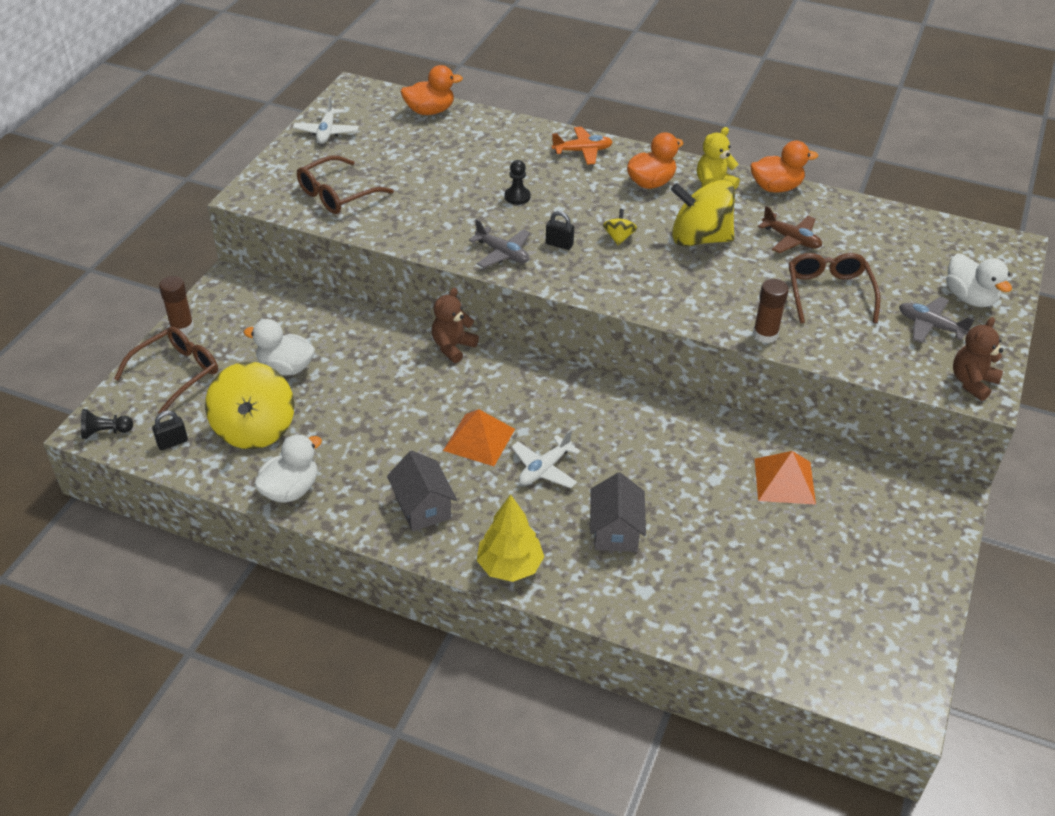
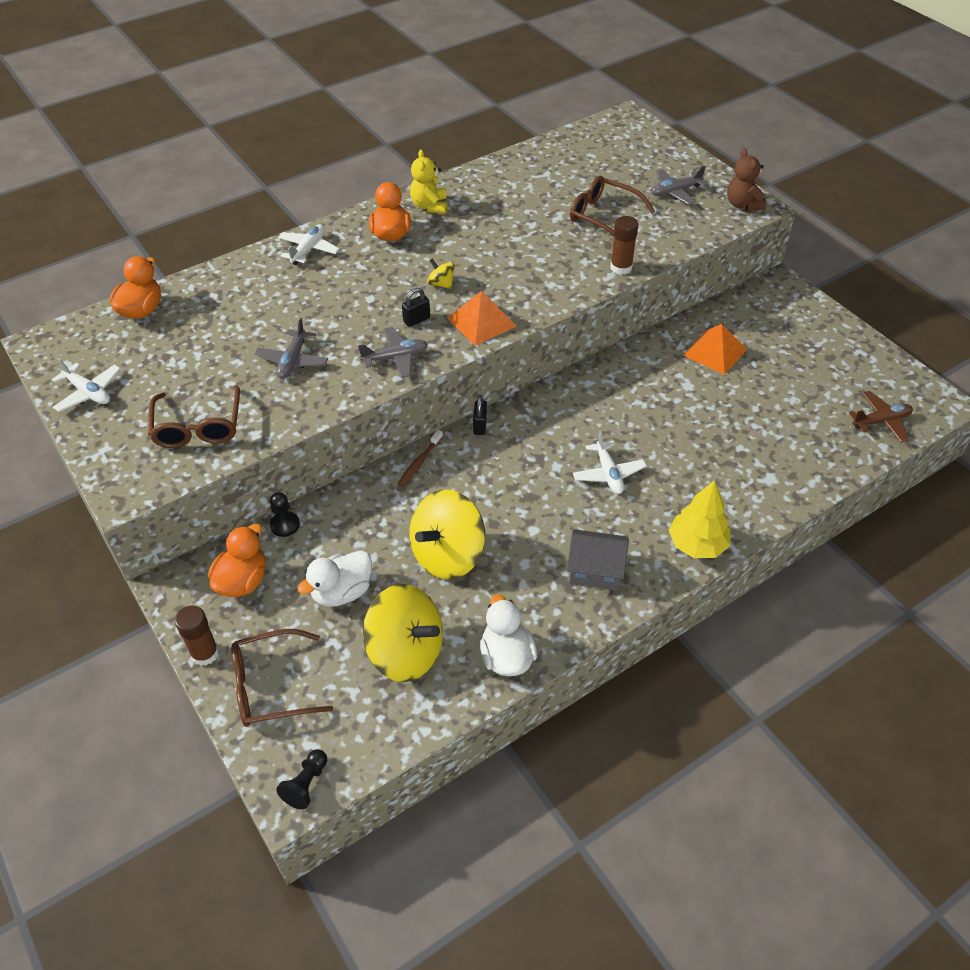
camera: 55 degrees left, 5 degrees up
(172, 442) = (370, 728): black padlock -> black padlock (480, 426)
(176, 373) = (271, 686): brown glasses -> brown glasses turned 90 degrees counterclockwise
(447, 204) = (293, 361): none -> grey plane
(453, 347) = (420, 462): brown teddy bear -> brown toothbrush
(479, 439) = (545, 498): orange pyramid -> orange pyramid (481, 322)
(517, 197) = (328, 314): black pawn -> black pawn (285, 525)
(582, 151) = (309, 249): orange plane -> white plane
(615, 531) = (702, 465): grey house -> none
(699, 238) = (484, 244): yellow spinning top -> yellow spinning top (448, 555)
(776, 188) = (463, 179): orange duck -> orange duck (242, 581)
(791, 239) = (529, 202): brown plane -> brown plane (881, 421)
(969, 298) = (662, 161): white duck -> none

